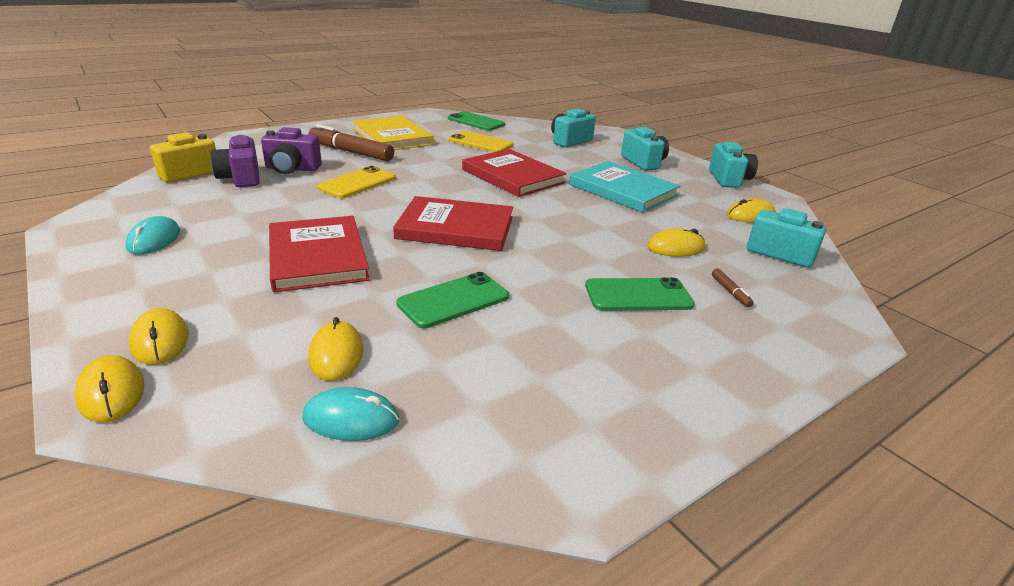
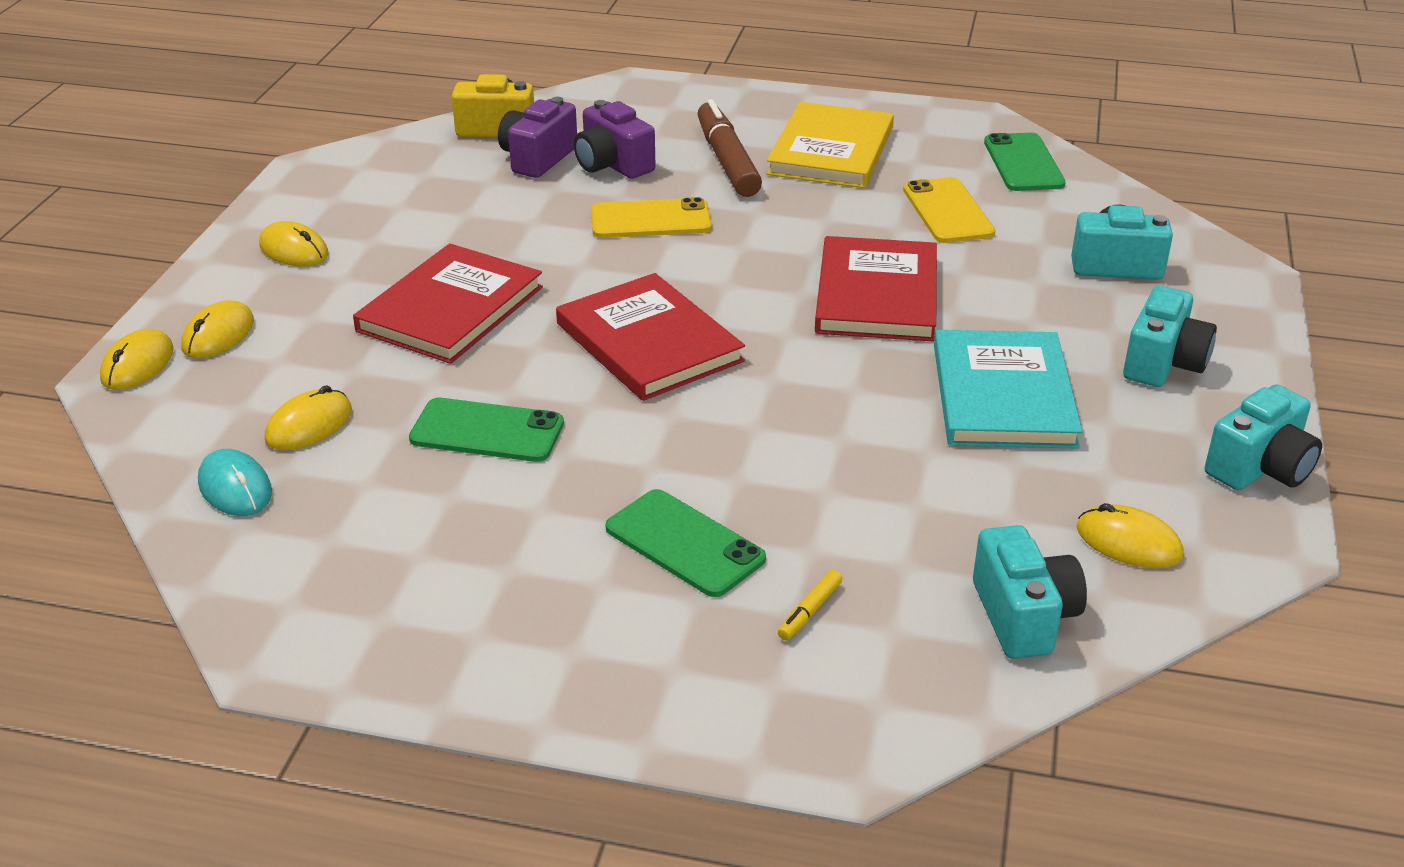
camera: 50 degrees right, 5 degrees up
(154, 240) = (350, 216): turquoise mouse -> none
(675, 248) = (875, 519): yellow mouse -> yellow mouse (294, 250)
(730, 292) = (810, 611): brown marker -> yellow marker

